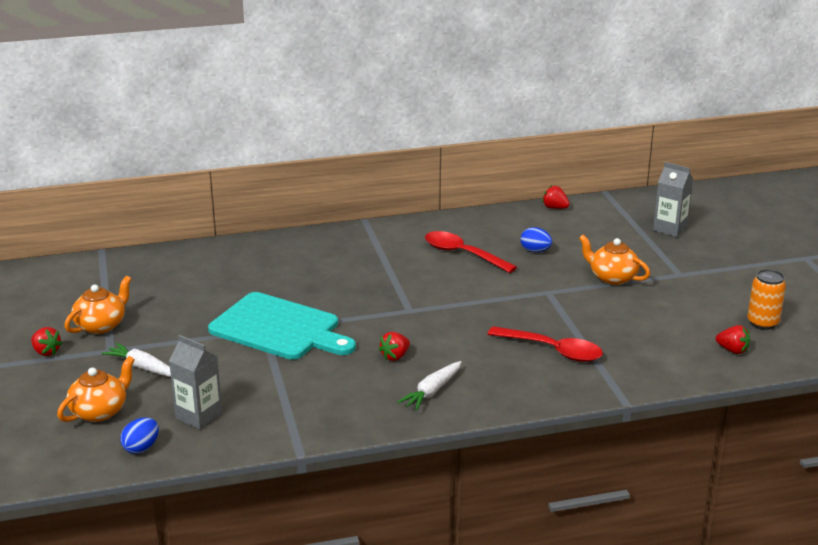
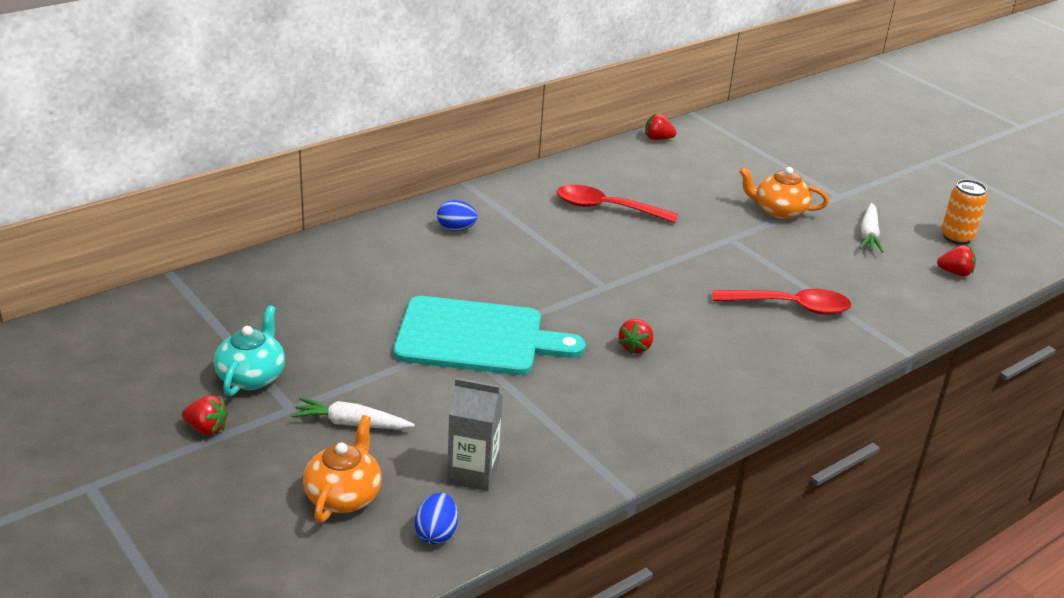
camera: 25 degrees left, 5 degrees up
(101, 325) = (252, 376): orange teapot -> turquoise teapot
(432, 391) = (708, 382): white carrot -> white carrot (868, 234)
(535, 251) = (678, 192): blue egg -> blue egg (456, 229)
(670, 229) = (789, 146): grey carton -> none

